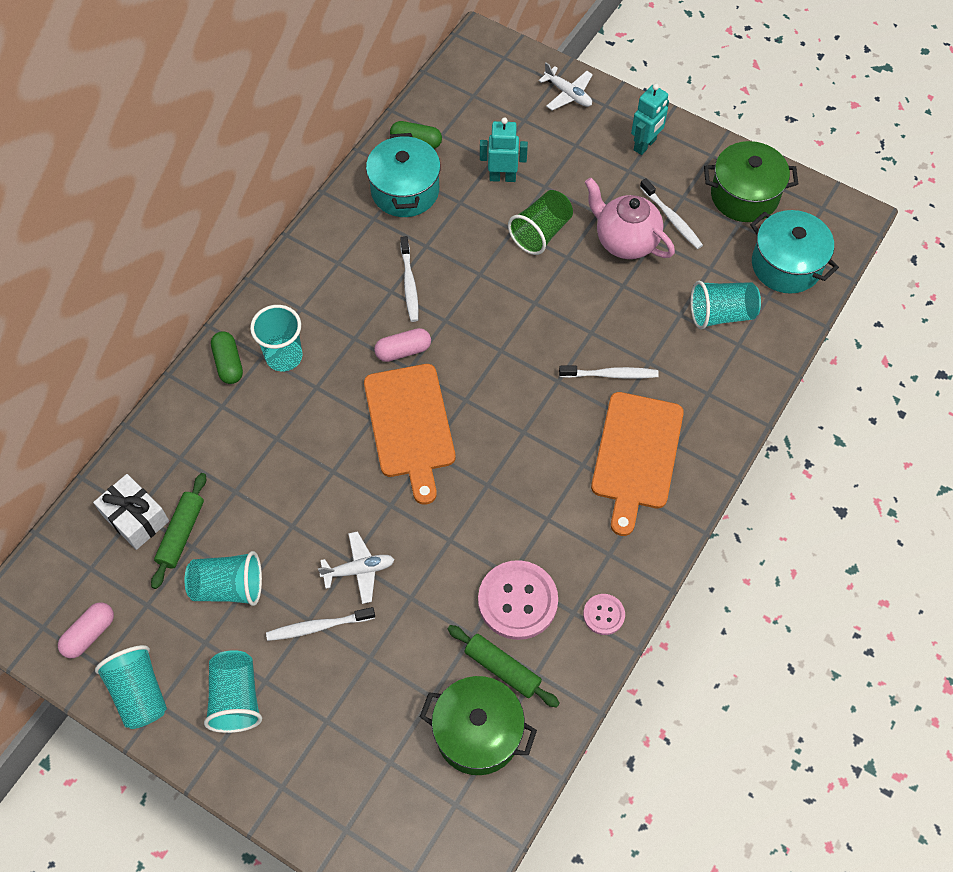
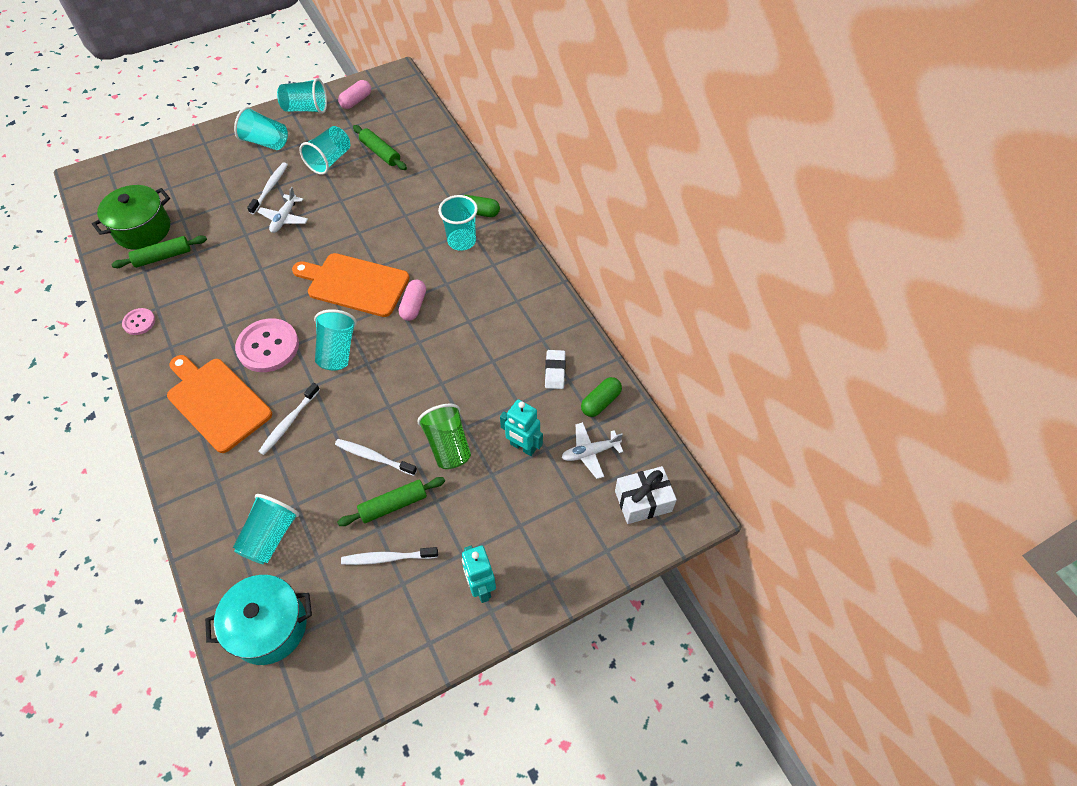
camera: 120 degrees right, 5 degrees down
(89, 634) = (356, 101): pink capsule -> pink capsule turned 60 degrees clockwise
(135, 518) = (407, 138): white gift -> white gift (643, 501)
(405, 191) = (555, 371): turquoise pot -> white eraser
(409, 284) = (466, 334): white toothbrush -> white toothbrush (374, 457)
(502, 177) = (523, 447): turquoise robot -> turquoise robot turned 90 degrees clockwise
(504, 386) = (337, 350): none -> turquoise cup
(517, 601) = (191, 283): pink button -> pink button (268, 347)
(568, 94) = (583, 553): white plane -> white plane (590, 452)
(625, 241) = (393, 505): pink teapot -> green rolling pin
(744, 195) = (364, 642): green pot -> none

